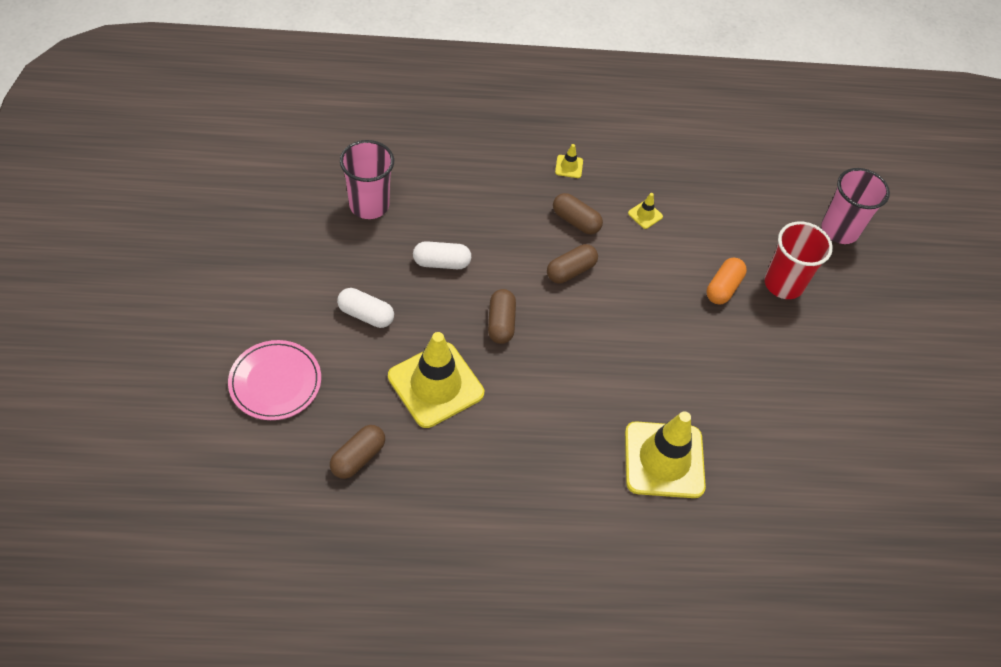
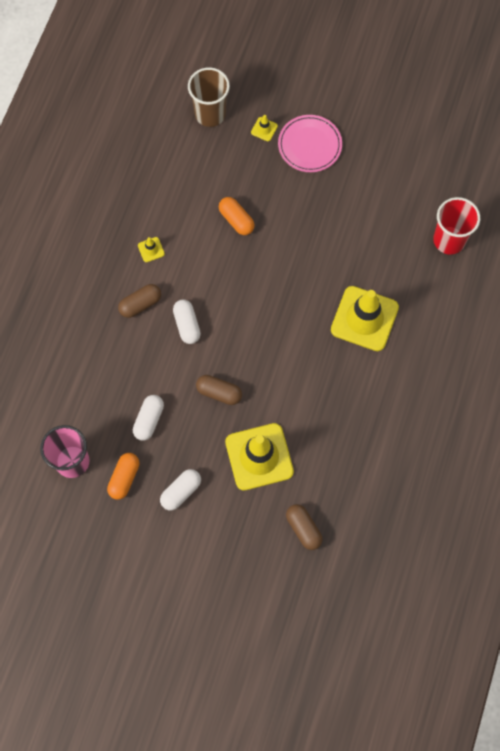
camera: 65 degrees left, 15 degrees up
(275, 382) = (222, 575): pink plate -> pink plate (309, 145)
(365, 256) = (124, 478): none -> orange capsule
(569, 166) = (83, 290): yellow traffic cone -> yellow traffic cone (264, 129)
(570, 271) = (187, 325): brown capsule -> white capsule
(783, 284) = (246, 176): red cup -> red cup (449, 240)
(839, 230) = (210, 114): pink cup -> brown cup

